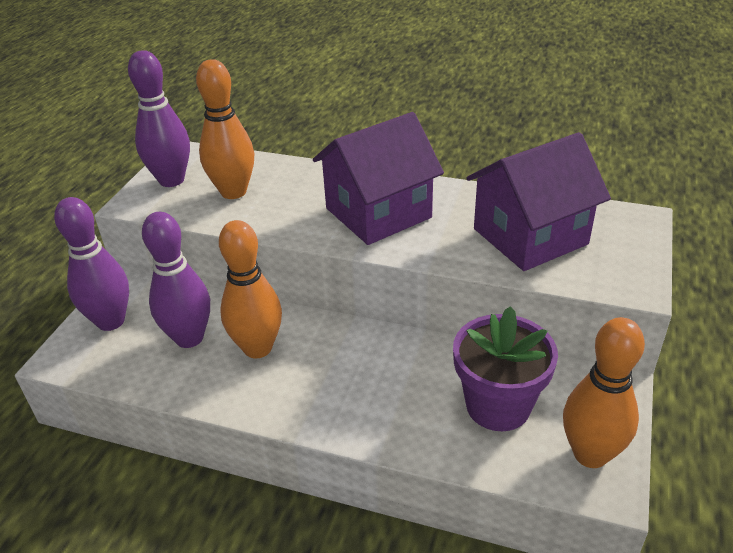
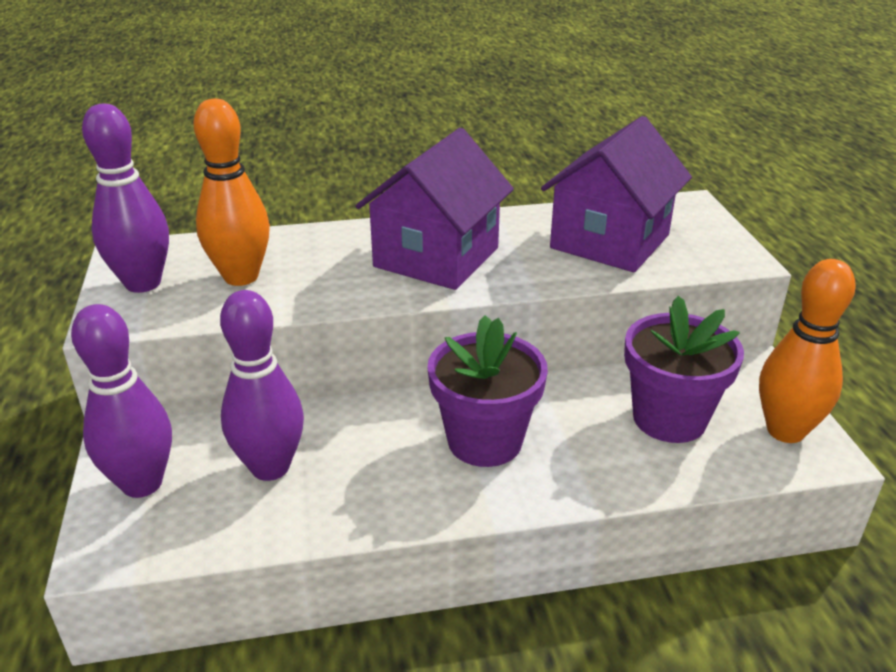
camera: 30 degrees left, 5 degrees down
(257, 348) = (367, 449): orange bowling pin -> none
(341, 371) = (485, 441): none -> purple flower pot

